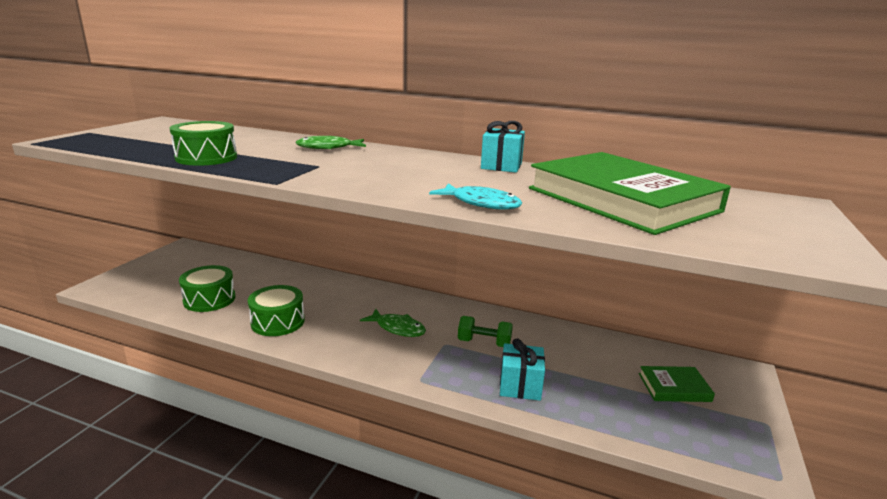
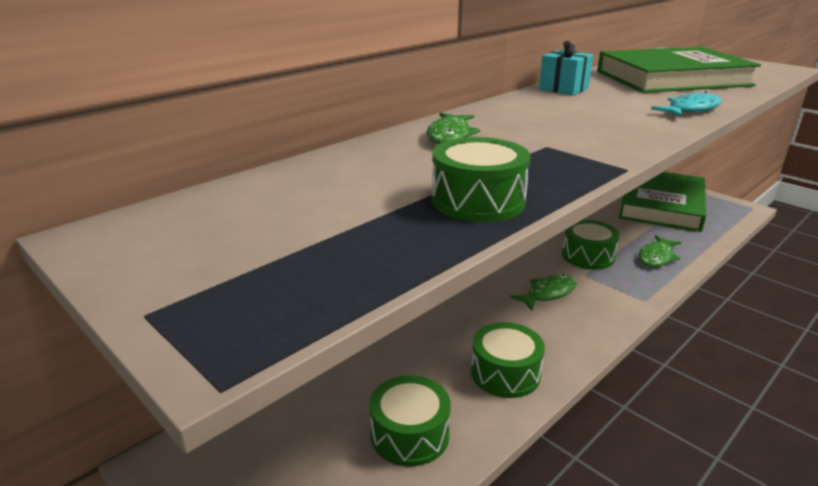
camera: 65 degrees left, 5 degrees up
(484, 343) = (588, 256): green dumbbell -> green drum
(520, 386) = (656, 257): turquoise gift -> green fish
(674, 387) = (661, 205): green book -> green book, size x2.35

